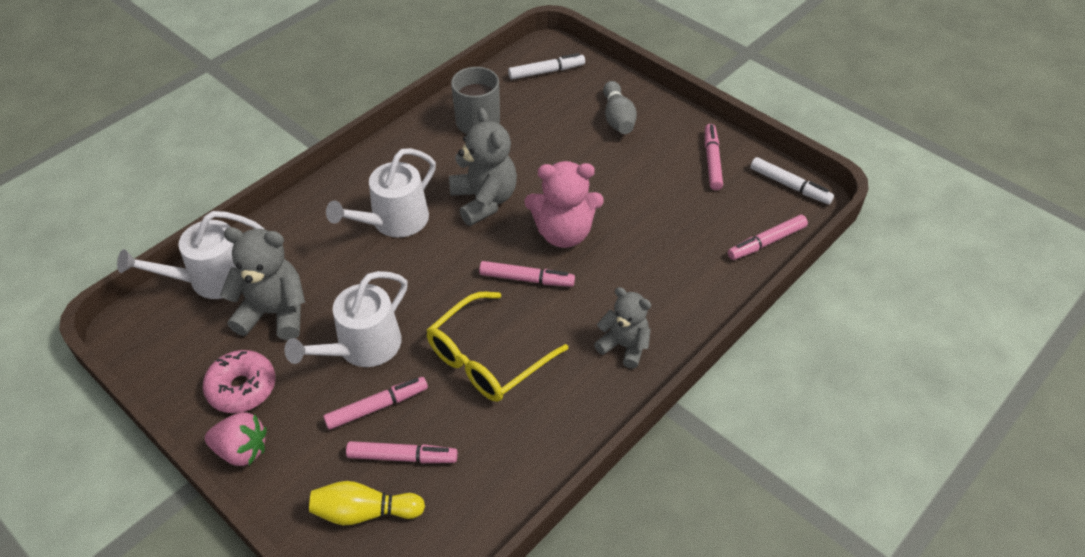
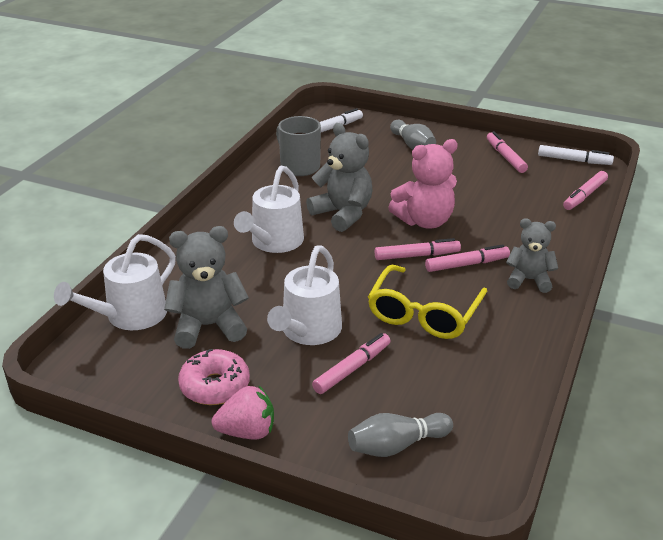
camera: 20 degrees left, 15 degrees down
(364, 512) = (396, 445): yellow bowling pin -> grey bowling pin
(402, 457) = (401, 398): pink marker -> pink marker (467, 264)

